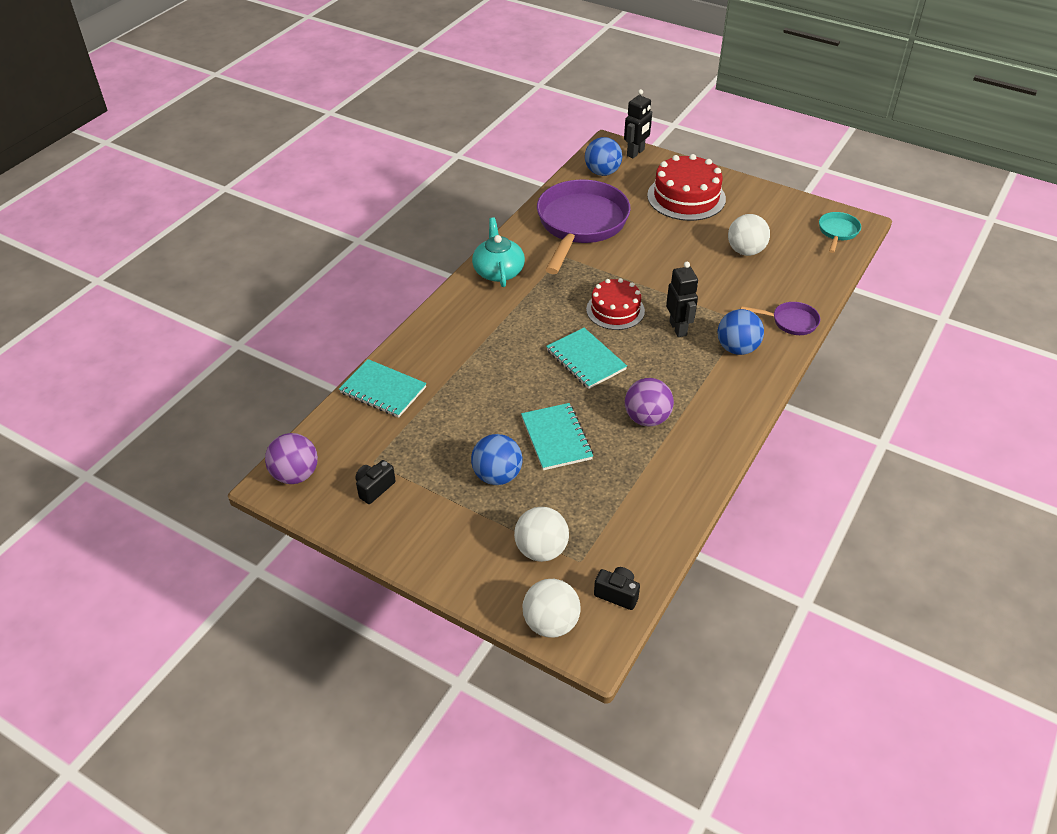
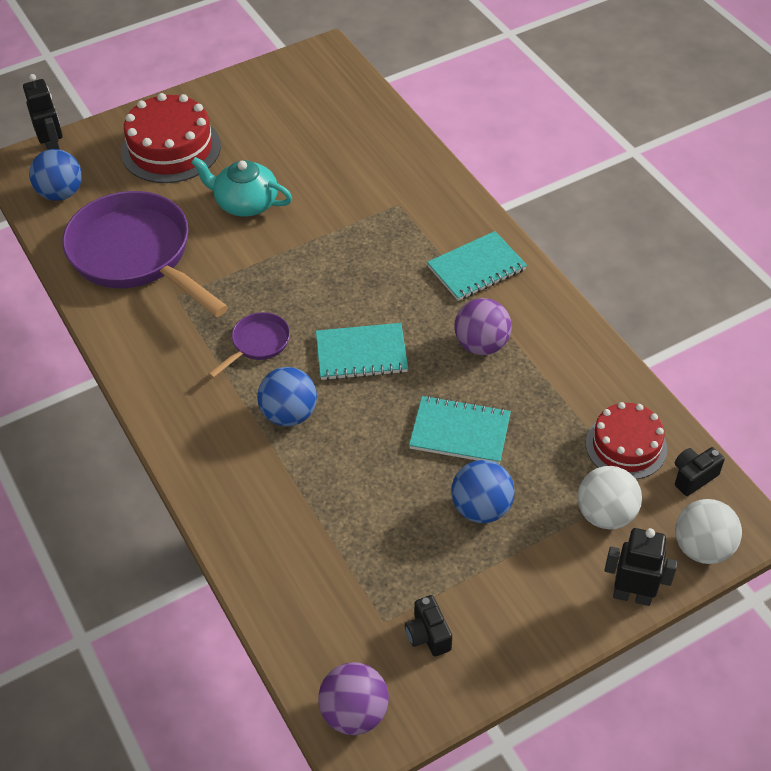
camera: 60 degrees left, 5 degrees up
(383, 390) = (273, 564): turquoise notebook -> turquoise notebook (476, 268)
(498, 271) = (153, 365): turquoise teapot -> turquoise teapot (245, 203)
(615, 310) = (303, 293): red cake -> red cake (626, 446)
(678, 328) = (371, 257): black robot -> black robot (632, 595)
(737, 348) = (433, 228): blue ball -> blue ball (289, 414)
(745, 251) = (297, 149): white ball -> none
(790, 322) = (425, 171): purple pan -> purple pan (257, 344)
(837, 232) = (326, 72): turquoise pan -> none

